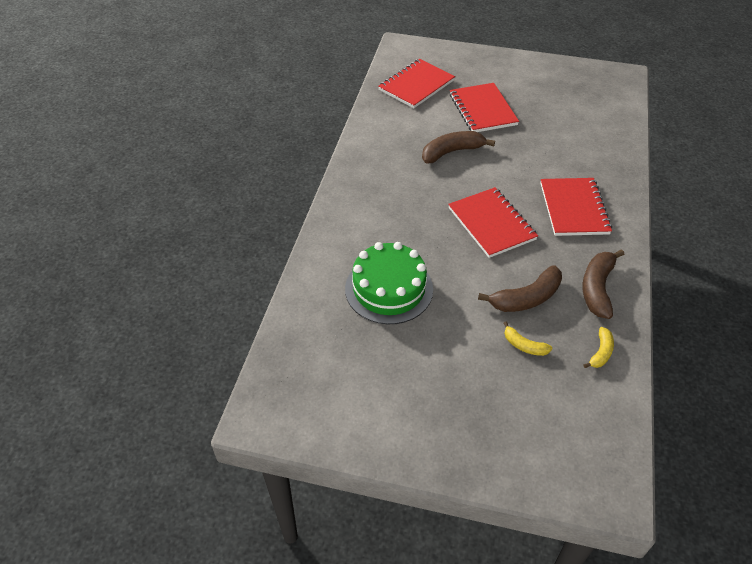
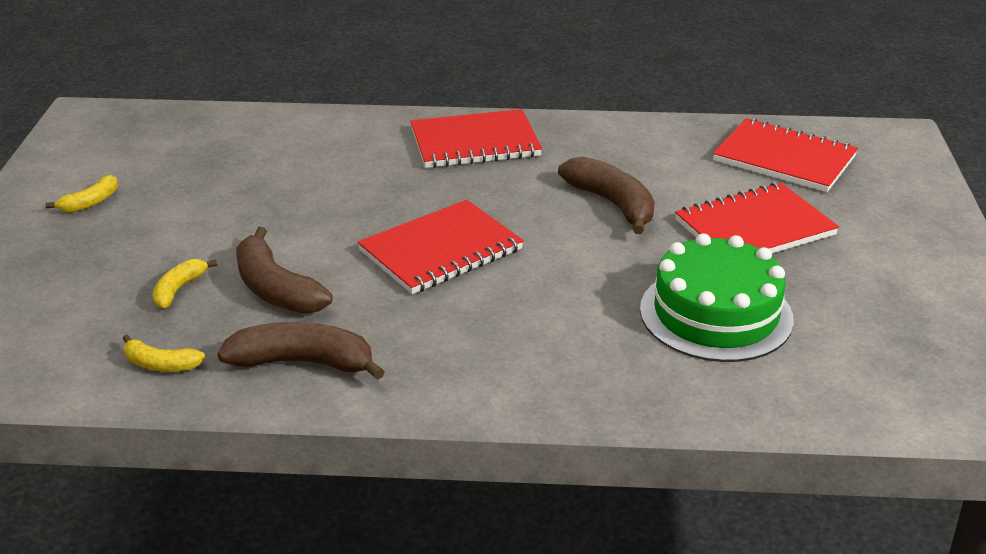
camera: 80 degrees right, 15 degrees down
(389, 289) = (286, 174): green cake -> green cake (716, 314)
(406, 402) = (90, 202): none -> yellow banana
(573, 208) = (506, 336): red notebook -> red notebook (475, 143)

